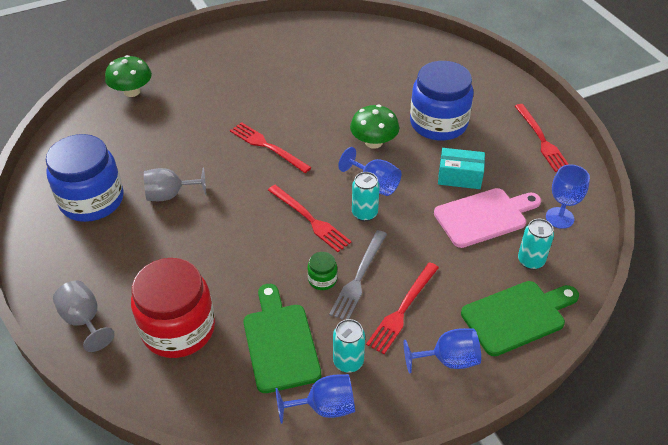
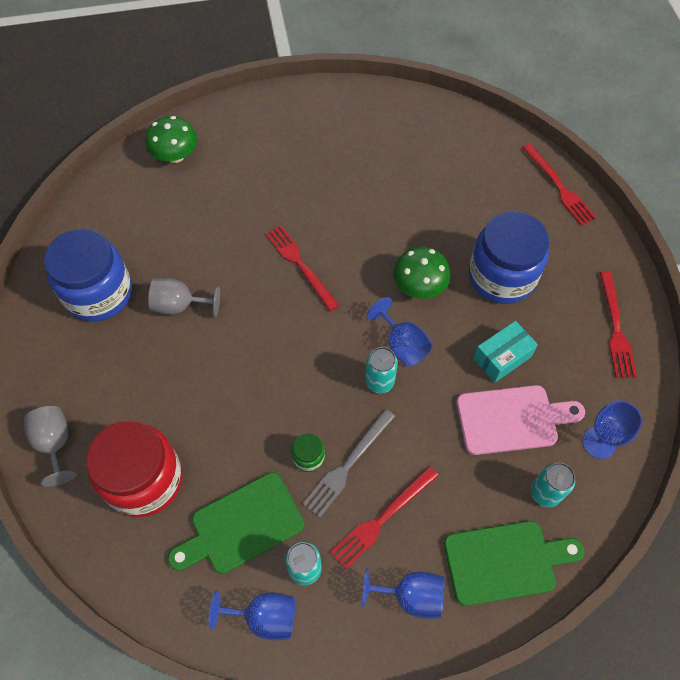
camera: 15 degrees right, 15 degrees up
(280, 343) = (242, 525): green cutting board -> green cutting board turned 120 degrees counterclockwise
(310, 219) = (318, 375): red fork -> red fork (559, 187)
(459, 177) = (502, 357): turquoise box -> turquoise box turned 60 degrees counterclockwise

